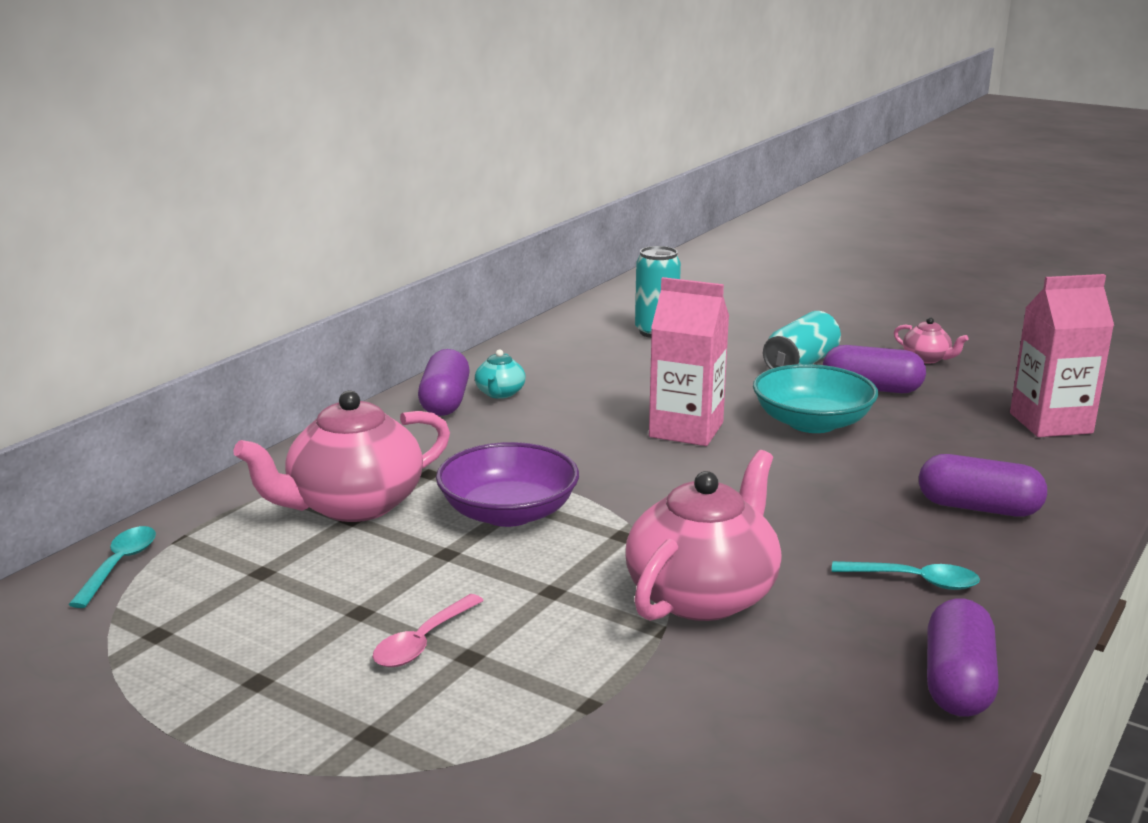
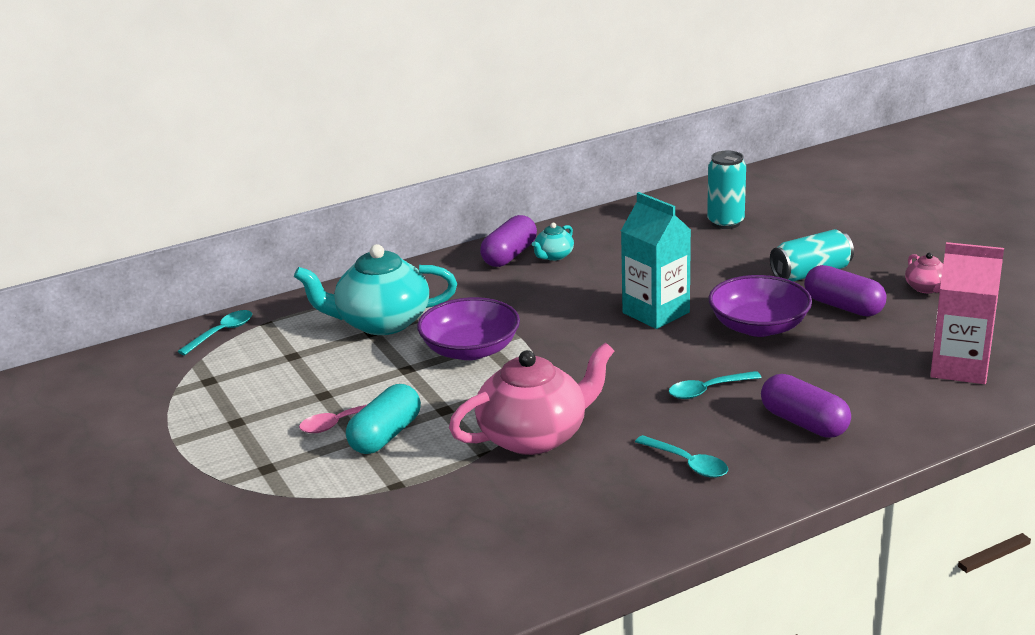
camera: 30 degrees right, 5 degrees up
(353, 505) = (381, 322): pink teapot -> turquoise teapot
(505, 643) = (385, 435): none -> turquoise capsule
(686, 430) = (656, 313): pink carton -> turquoise carton
(812, 423) = (758, 326): turquoise bowl -> purple bowl
(839, 497) = (708, 390): none -> turquoise spoon
(957, 683) = (632, 536): purple capsule -> none

